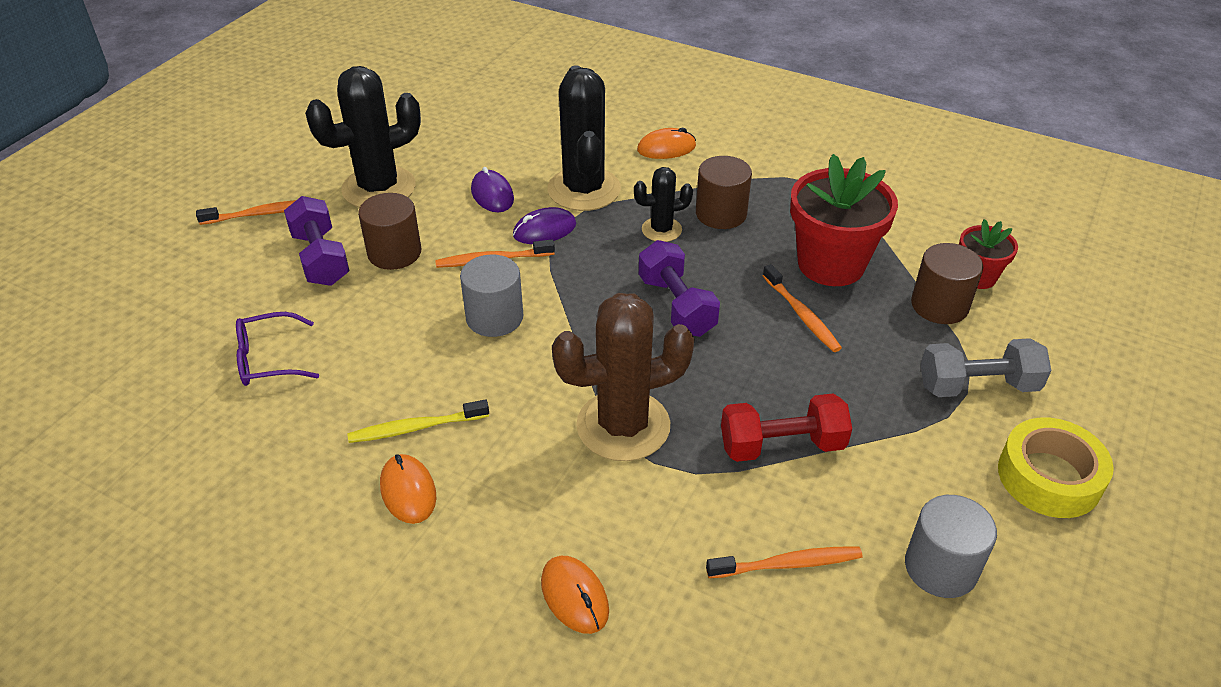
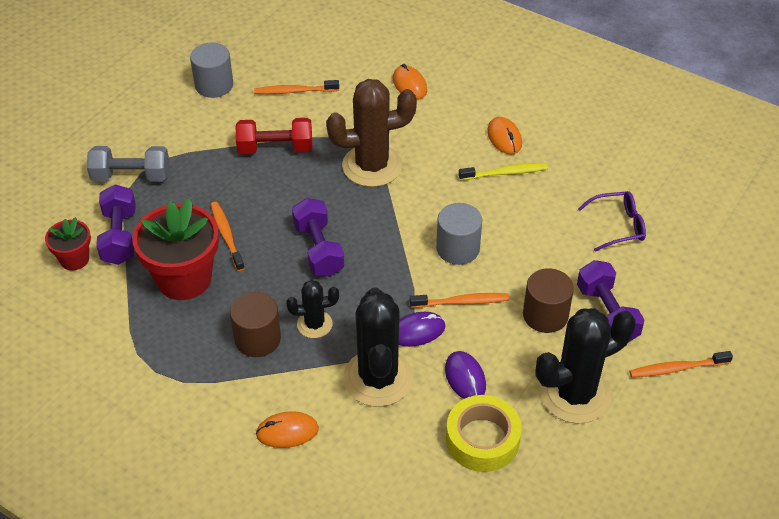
camera: 175 degrees left, 5 degrees up
(939, 305) = (119, 236): brown cylinder -> purple dumbbell
(1049, 477) = (125, 122): yellow tape -> yellow tape (482, 439)

